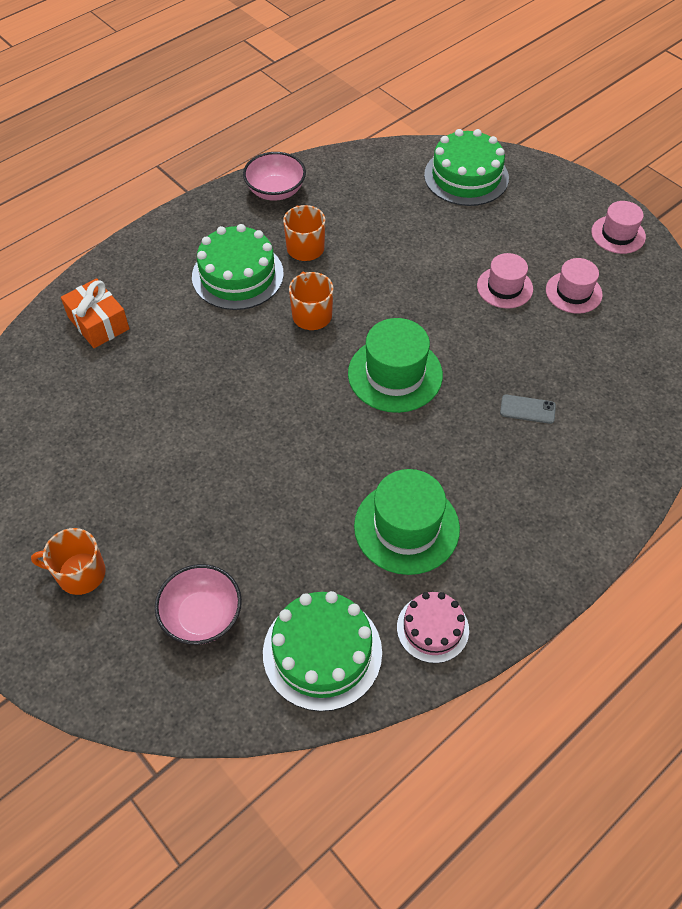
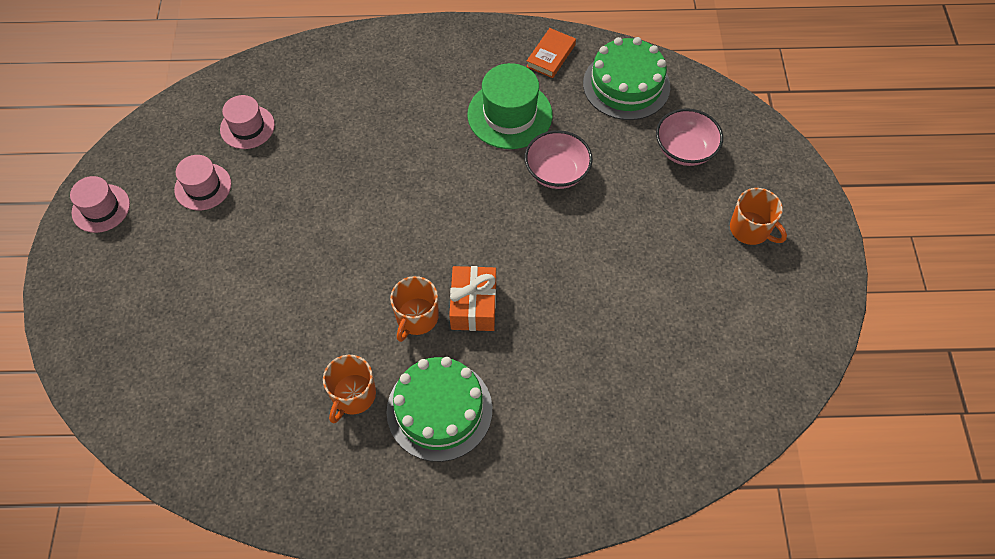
camera: 140 degrees left, 5 degrees up
(98, 323) = (603, 450): orange gift -> orange gift (473, 305)
(275, 191) = (310, 493): pink bowl -> pink bowl (557, 172)
(395, 374) = (407, 219): green hat -> none
(432, 628) = (551, 56): pink cake -> orange book
(466, 176) = (128, 365): green cake -> none
(504, 287) = (244, 229): pink hat -> pink hat (247, 127)
(527, 409) = (348, 130): grey phone -> none

